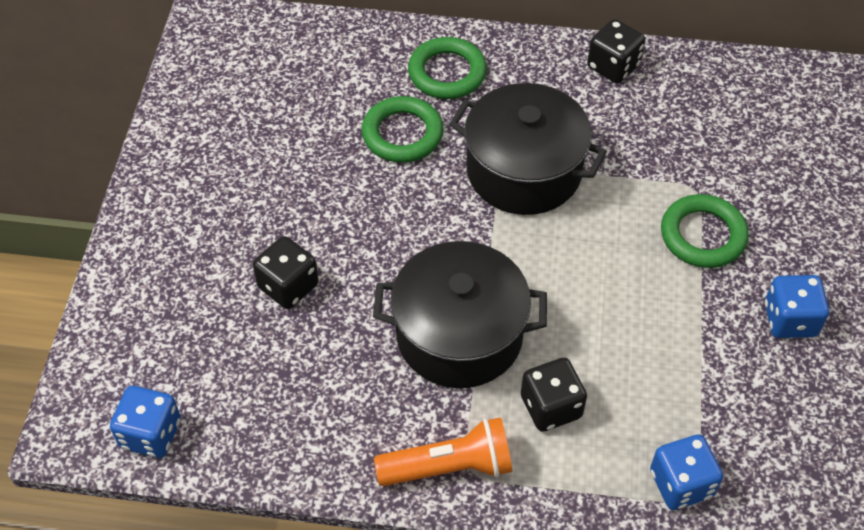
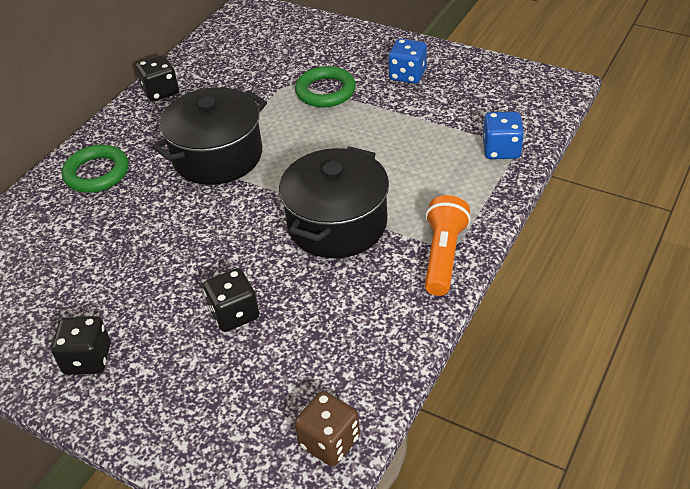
camera: 65 degrees left, 10 degrees down
(151, 434) = (329, 442): blue dice -> brown dice
(402, 134) = (135, 211): green ring -> none
(551, 407) = (419, 193): black dice -> black dice (88, 359)

